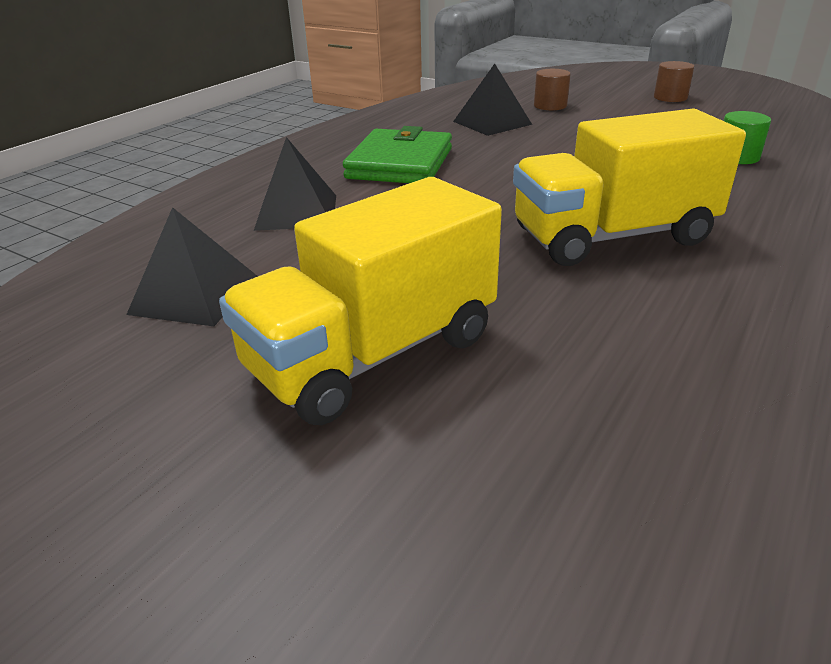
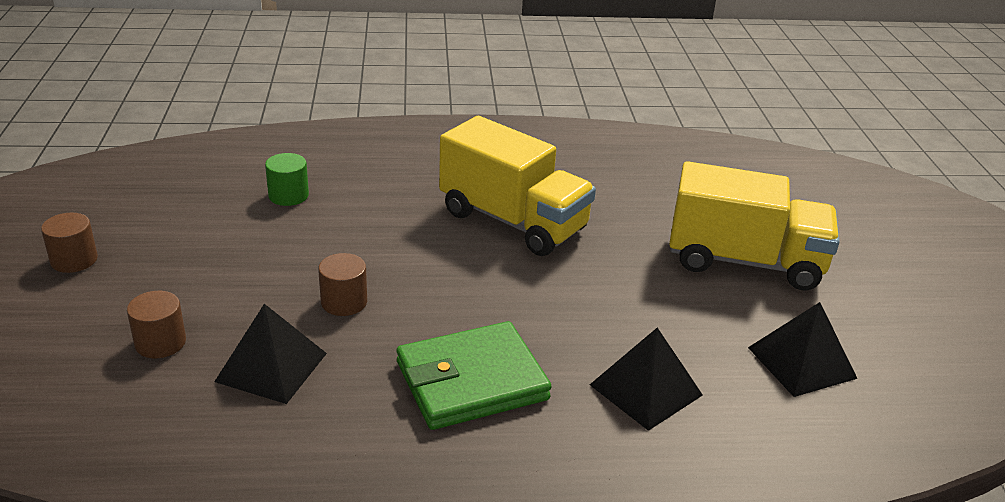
camera: 130 degrees left, 0 degrees up
(541, 148) = (344, 302): none -> brown cylinder

